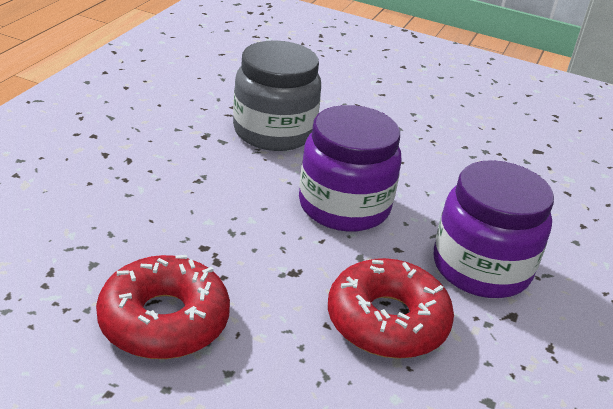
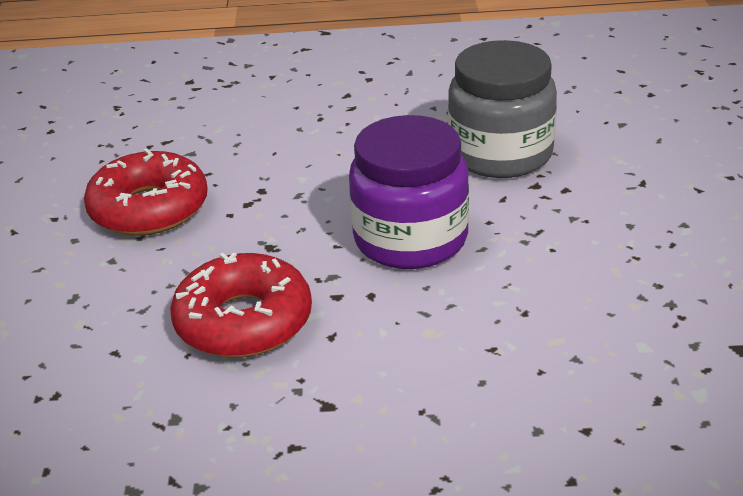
camera: 70 degrees right, 0 degrees up
(481, 268) = (394, 361): purple jar -> none

